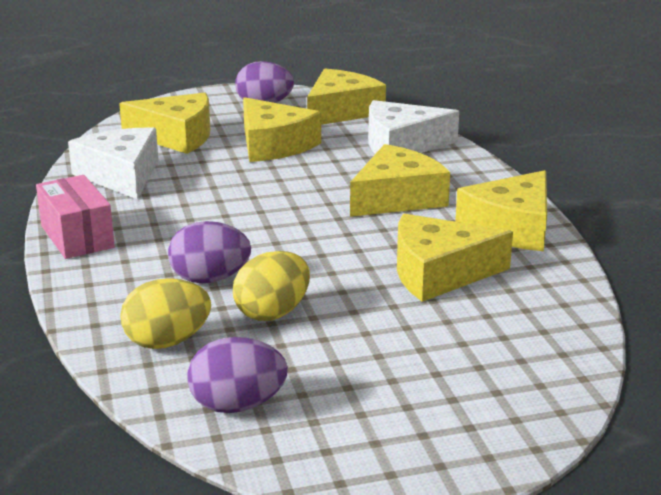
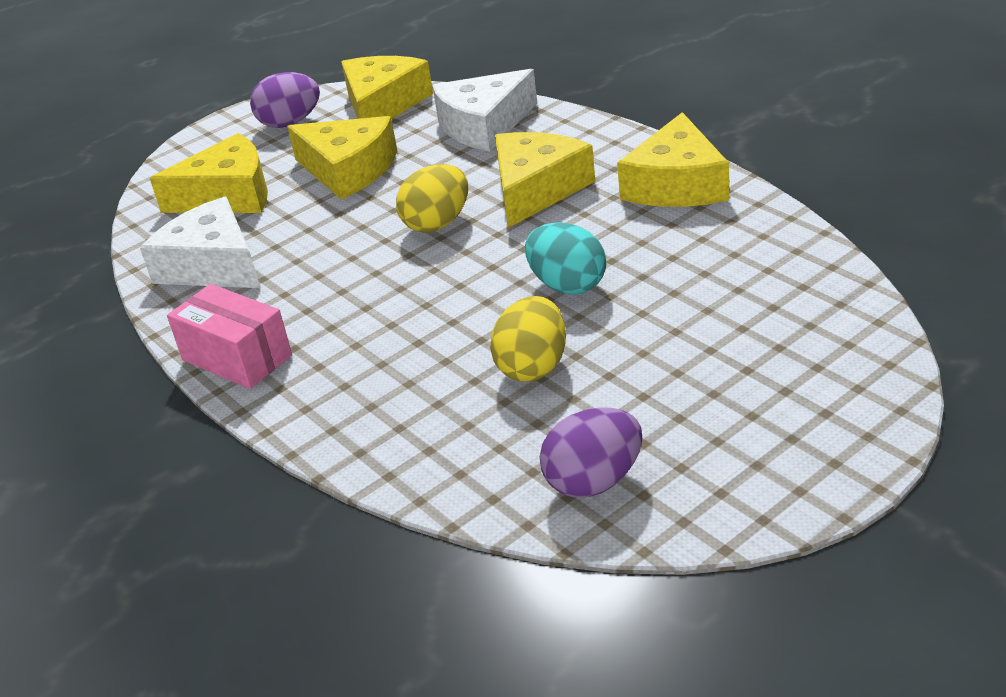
camera: 20 degrees left, 10 degrees up
(167, 342) = (456, 441): yellow egg -> yellow egg (437, 223)
(210, 279) = (432, 353): purple egg -> none
(355, 268) = (567, 285): none -> turquoise egg
(439, 273) = (653, 260): yellow cheese -> none

